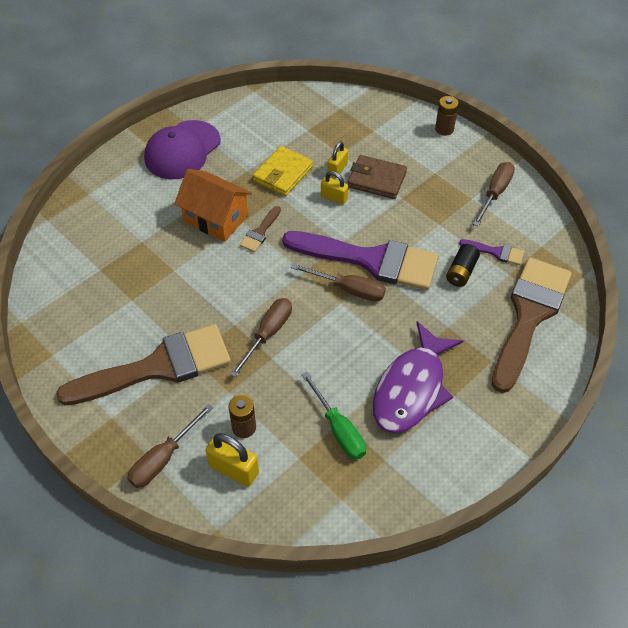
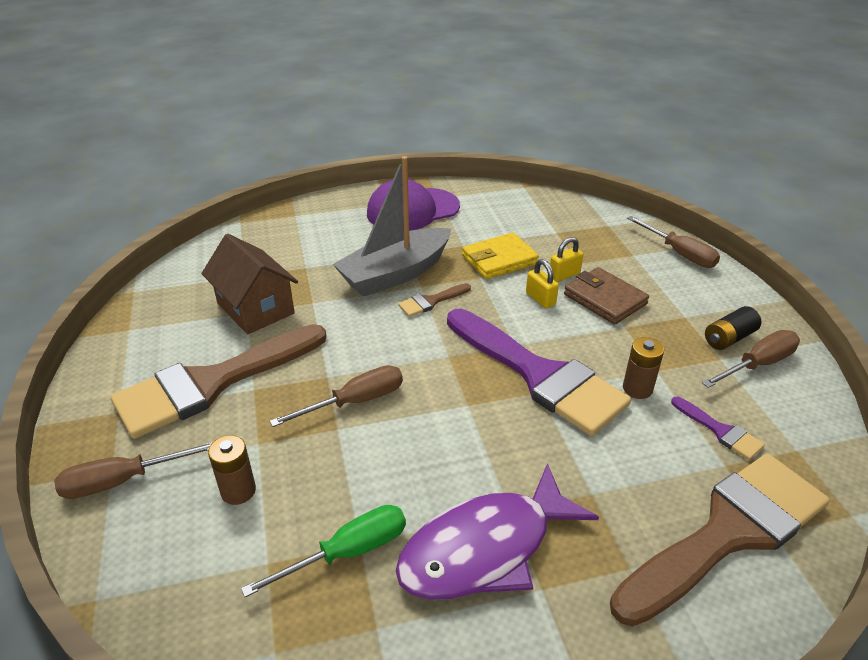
camera: 30 degrees right, 15 degrees down
(135, 294) = (255, 308): none -> brown house
(158, 367) = (211, 383): brown brush -> brown brush turned 135 degrees clockwise
(216, 218) = (395, 274): orange house -> grey boat
(234, 469) = (182, 534): yellow padlock -> none
(338, 429) = (347, 552): green screwdriver -> green screwdriver turned 120 degrees counterclockwise
(349, 289) = (488, 395): brown screwdriver -> brown screwdriver (679, 253)
(444, 129) = (725, 279): brown battery -> brown battery (637, 388)
(461, 272) = (654, 434): black battery -> black battery (729, 338)

